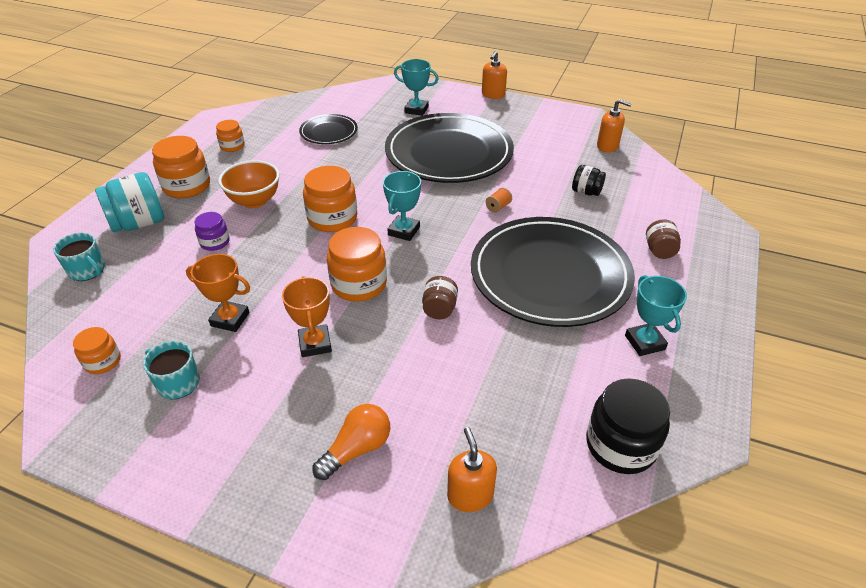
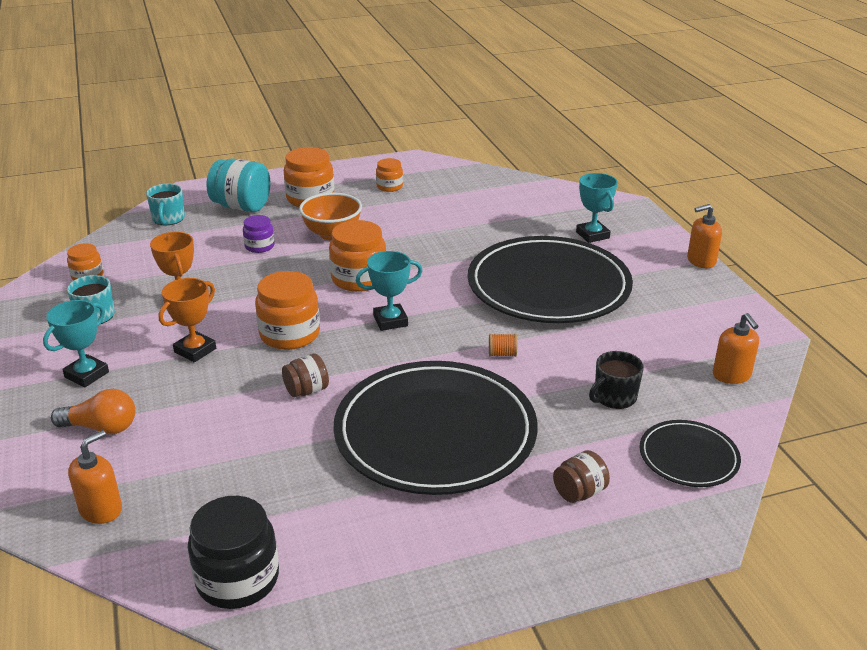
camera: 50 degrees right, 10 degrees down
(329, 132) = (479, 214): black plate -> black plate (688, 457)
(586, 192) = (614, 397): black jar -> black mug
(644, 342) = (404, 540): turquoise trophy -> turquoise trophy (86, 374)

